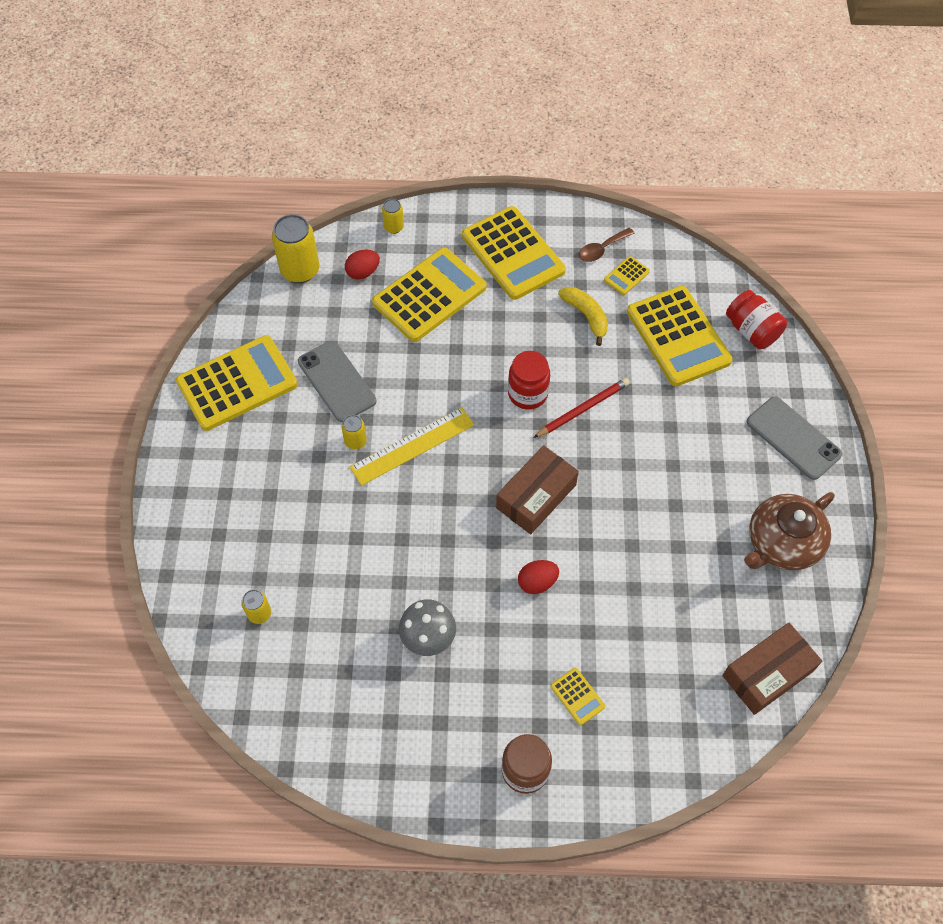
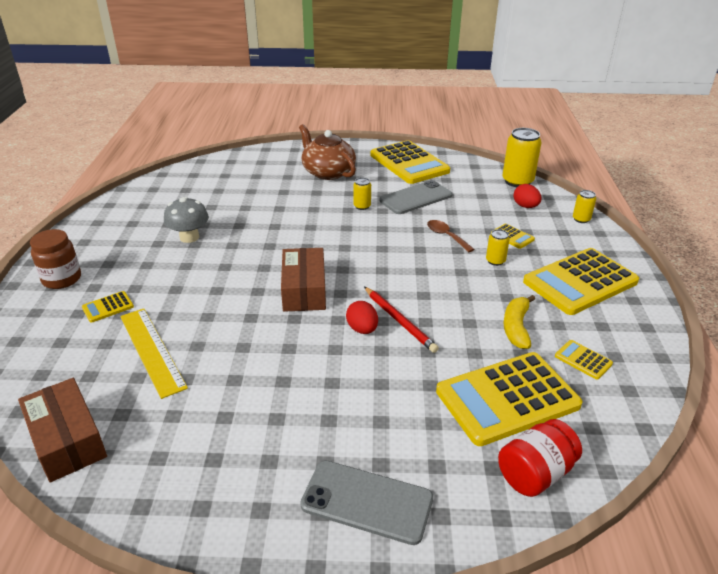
camera: 90 degrees right, 25 degrees down
(259, 613) = (230, 177): yellow can -> yellow can (495, 261)
(412, 446) = (357, 230): yellow ruler -> yellow ruler (152, 350)
(429, 295) = (512, 236): yellow calculator -> yellow calculator, size x0.42
(527, 394) = (414, 287): red jar -> none
(536, 496) = (304, 290): brown box -> brown box turned 45 degrees clockwise
(537, 582) = (220, 288): red egg -> red egg (362, 329)
(586, 316) = (516, 327): yellow banana -> yellow banana turned 135 degrees clockwise
(601, 249) = (614, 342): brown spoon -> brown spoon (446, 236)
(782, 543) = (218, 471): brown teapot -> brown teapot (328, 172)
(793, 438) = (367, 501): grey phone -> grey phone turned 60 degrees clockwise

